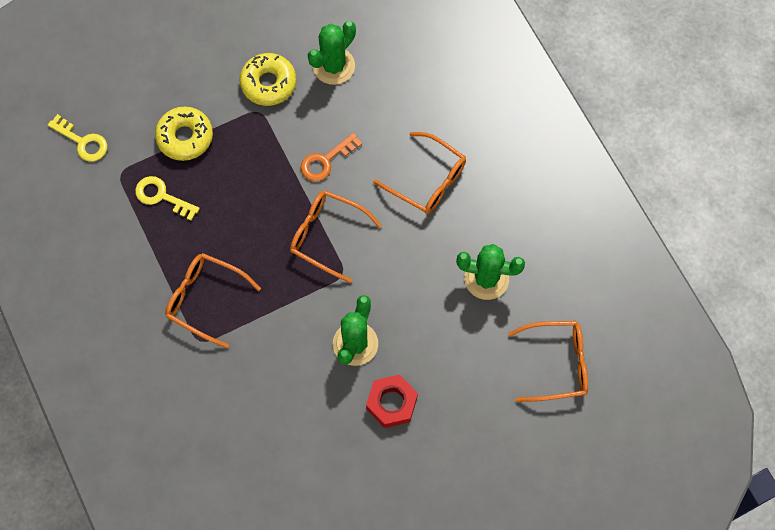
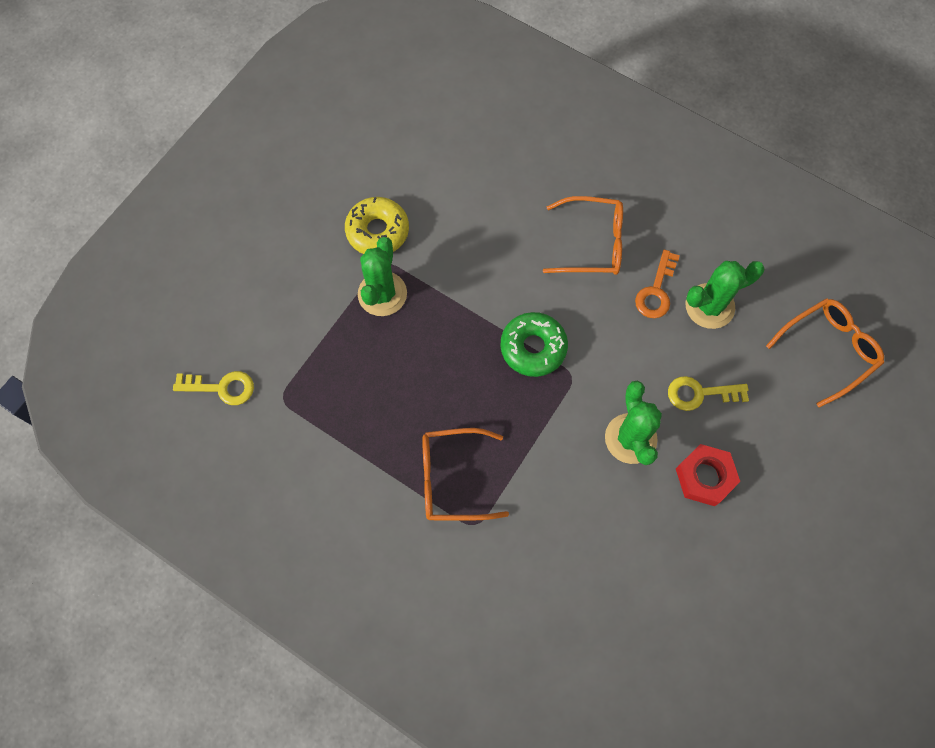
camera: 30 degrees left, 0 degrees up
(162, 196) = (341, 399): yellow key -> yellow key (700, 393)
(185, 137) = (327, 327): yellow donut -> none
(326, 160) = (483, 276): orange key -> orange key (656, 291)
(327, 236) = (533, 348): orange glasses -> green donut
(334, 66) = (431, 183): green cactus -> green cactus (382, 294)

